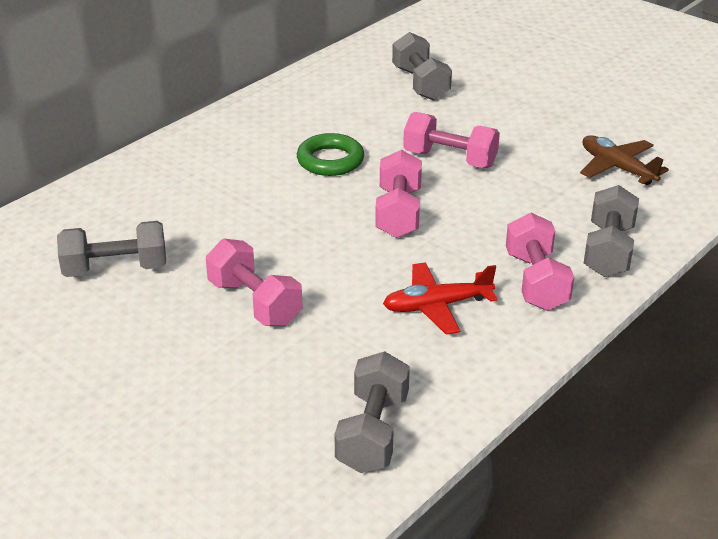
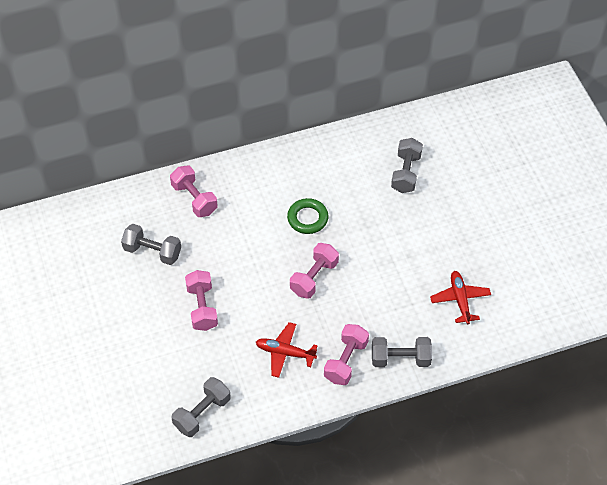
camera: 30 degrees right, 20 degrees up
(450, 159) = (372, 248): pink dumbbell -> pink dumbbell (194, 199)
(608, 251) = (400, 358): grey dumbbell -> grey dumbbell turned 45 degrees clockwise
(617, 168) = (460, 300): brown plane -> red plane

